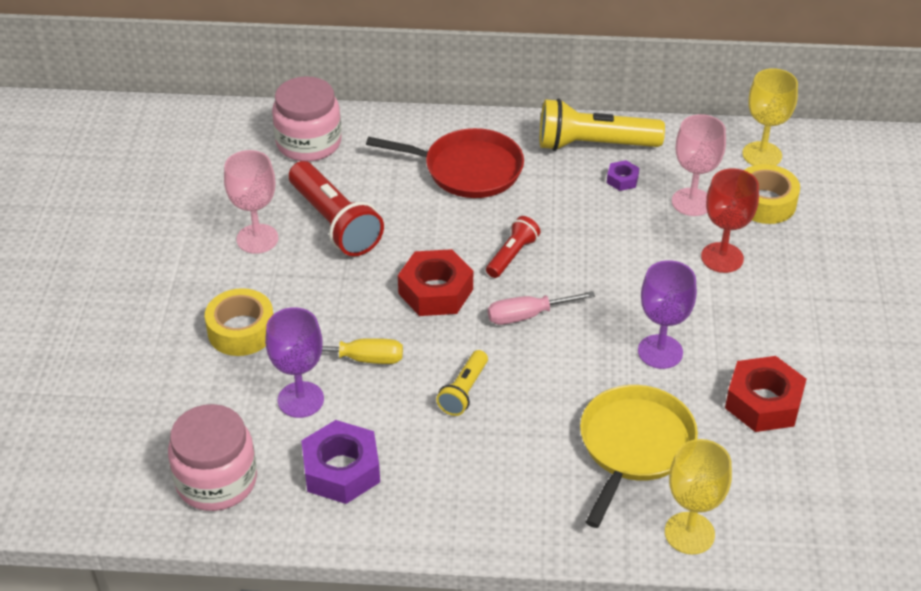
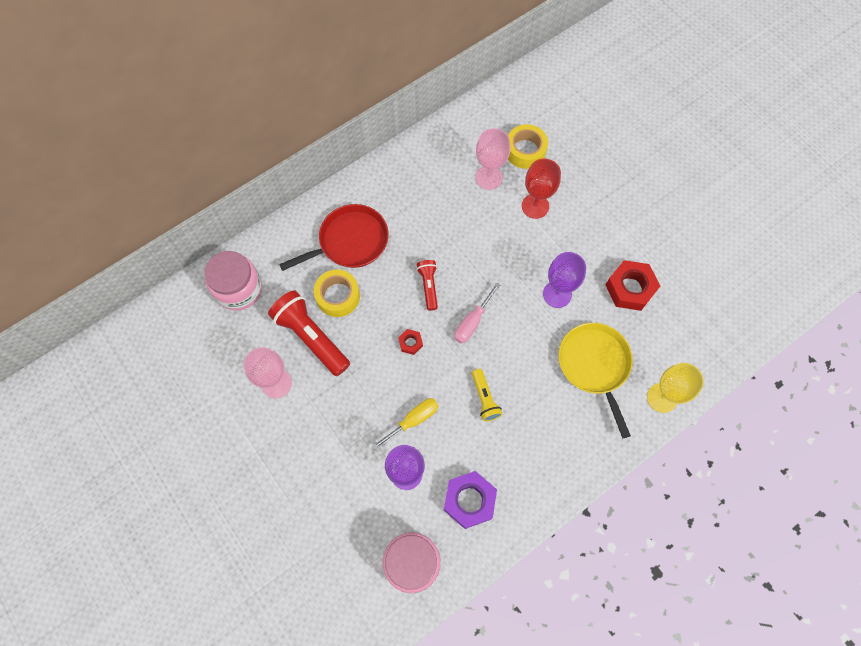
camera: 40 degrees left, 25 degrees up
(241, 331) = (330, 455): yellow tape -> yellow tape (338, 296)
(335, 223) = (311, 337): red flashlight -> red flashlight turned 150 degrees counterclockwise
(436, 291) = (410, 343): red nut -> red nut, size x0.49
(593, 145) = (403, 172): yellow flashlight -> none
(622, 179) = (440, 187): purple nut -> none
(762, 155) = (496, 116): yellow goblet -> none

